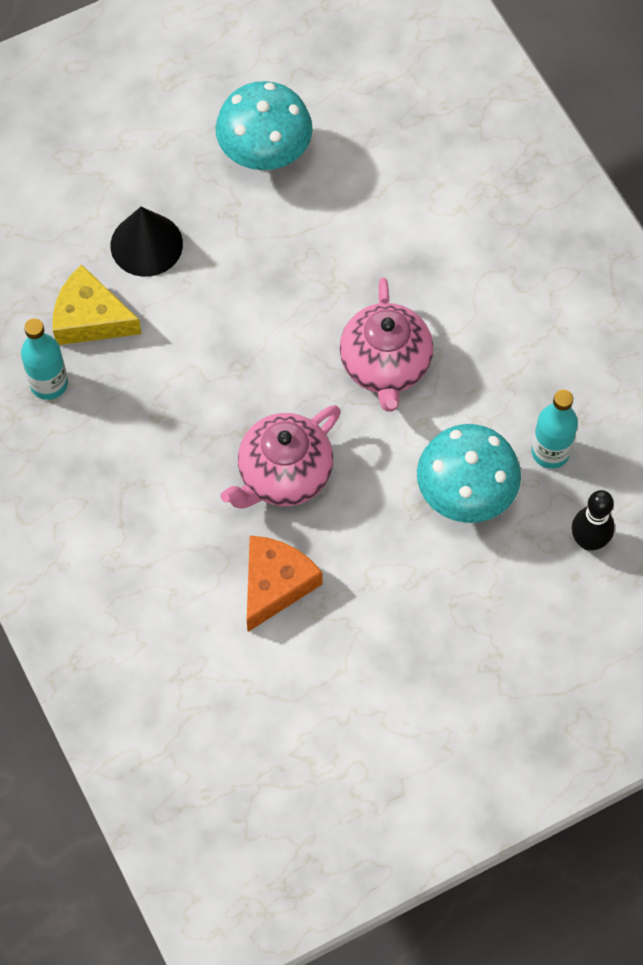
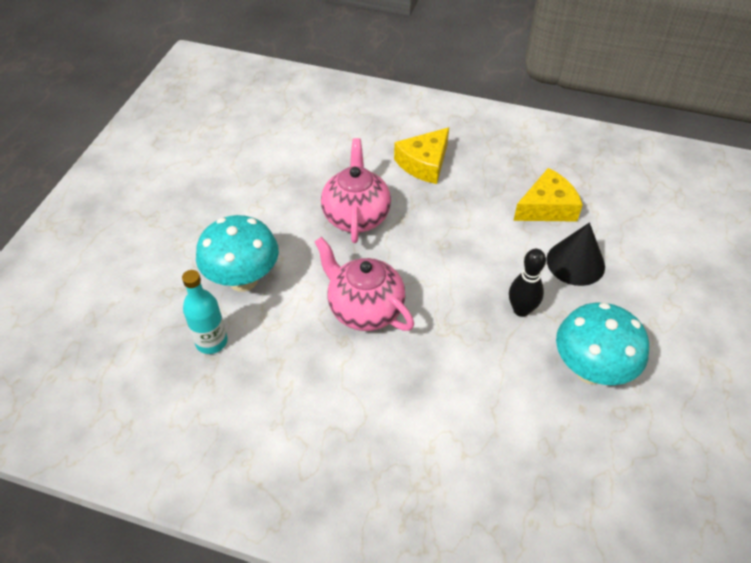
camera: 135 degrees right, 15 degrees down
(49, 384) = (521, 167): turquoise bottle -> none
(138, 480) = (424, 163): none -> yellow cheese
(275, 584) = (304, 172): orange cheese -> none
(589, 541) = (143, 312): black bowling pin -> black bowling pin (521, 310)

